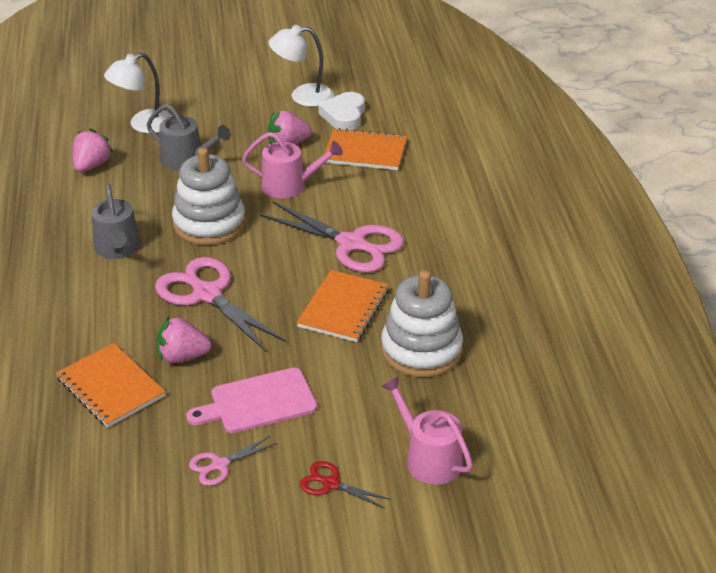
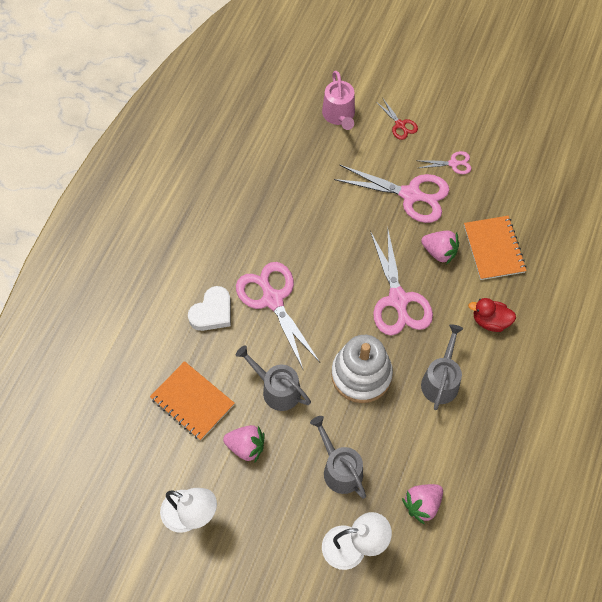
camera: 150 degrees left, 25 degrees up
(83, 316) = (490, 321): none -> red duck
(258, 402) = (410, 195): pink cutting board -> pink scissors
(289, 185) = (277, 389): pink watering can -> grey watering can
(343, 308) = (316, 242): orange notebook -> none
(344, 115) = (175, 463): white heart -> white heart (212, 312)
(421, 350) = (292, 186): white stacking toy -> none

